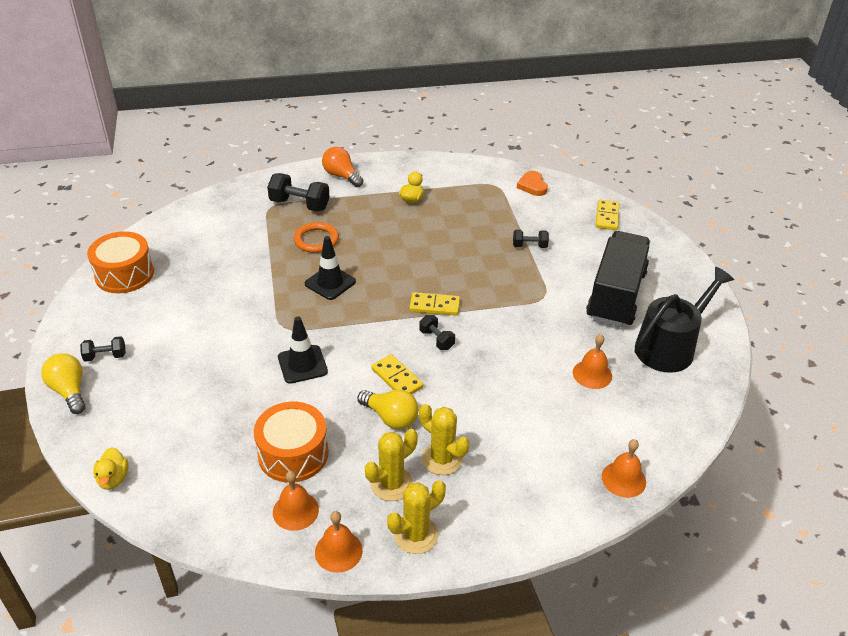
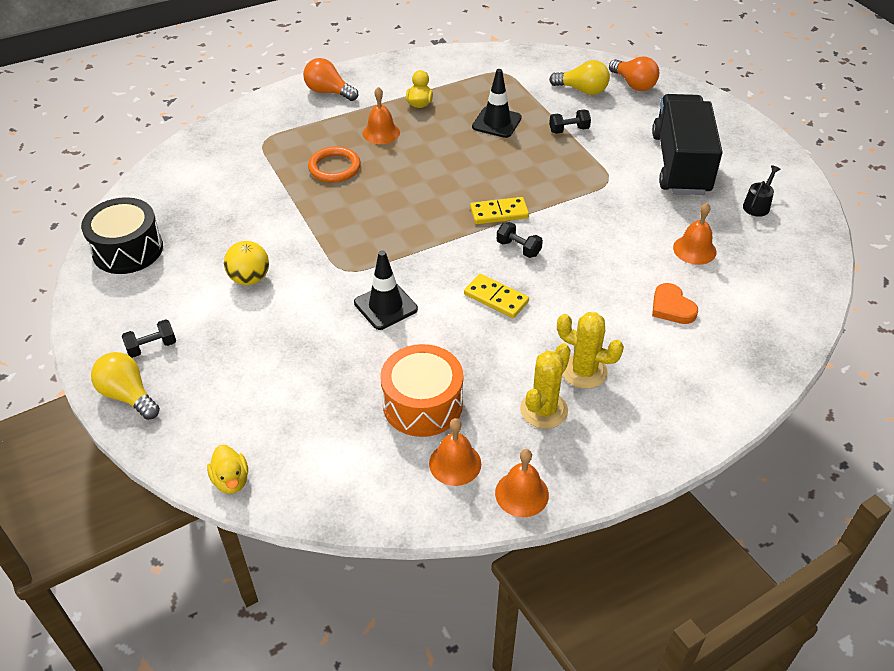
camera: 15 degrees left, 5 degrees up
(124, 274) = (128, 250): orange drum -> black drum
(206, 318) = (249, 278): none -> yellow ball
(299, 205) = (296, 132): black dumbbell -> none
(330, 283) = (373, 211): black traffic cone -> black traffic cone (496, 122)
(391, 417) = (509, 341): yellow light bulb -> yellow light bulb (582, 90)
(416, 535) = (594, 456): yellow cactus -> none
(532, 186) = (542, 66): orange heart -> orange heart (672, 307)
(607, 217) = (633, 84): yellow domino -> orange light bulb
(623, 479) = (774, 348): orange bell -> orange bell (381, 132)
(670, 346) = (758, 205): black watering can -> black watering can, size x0.42

